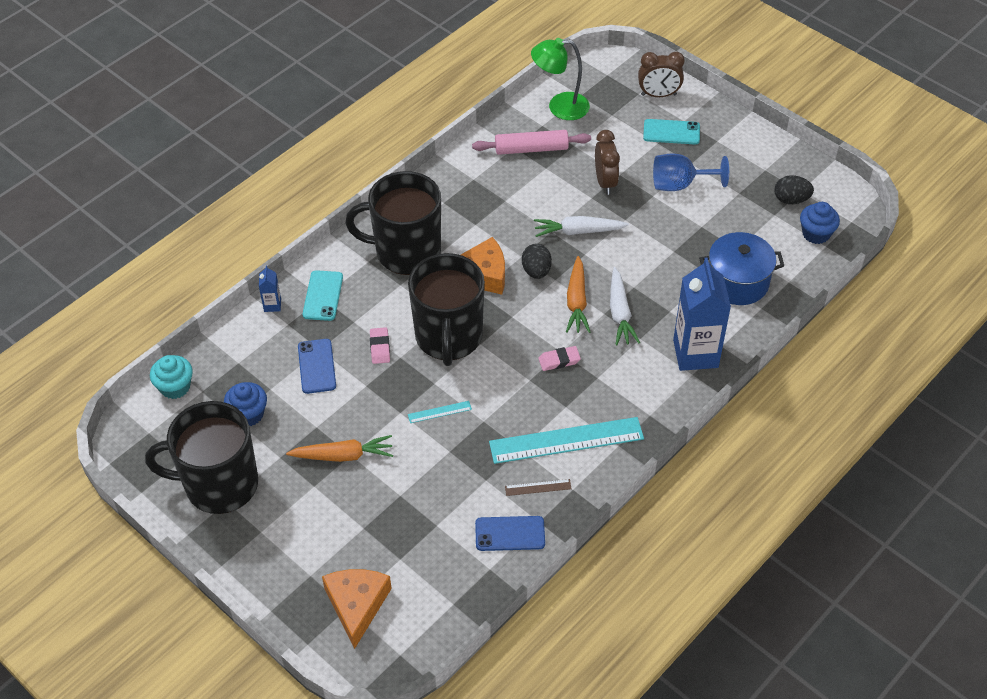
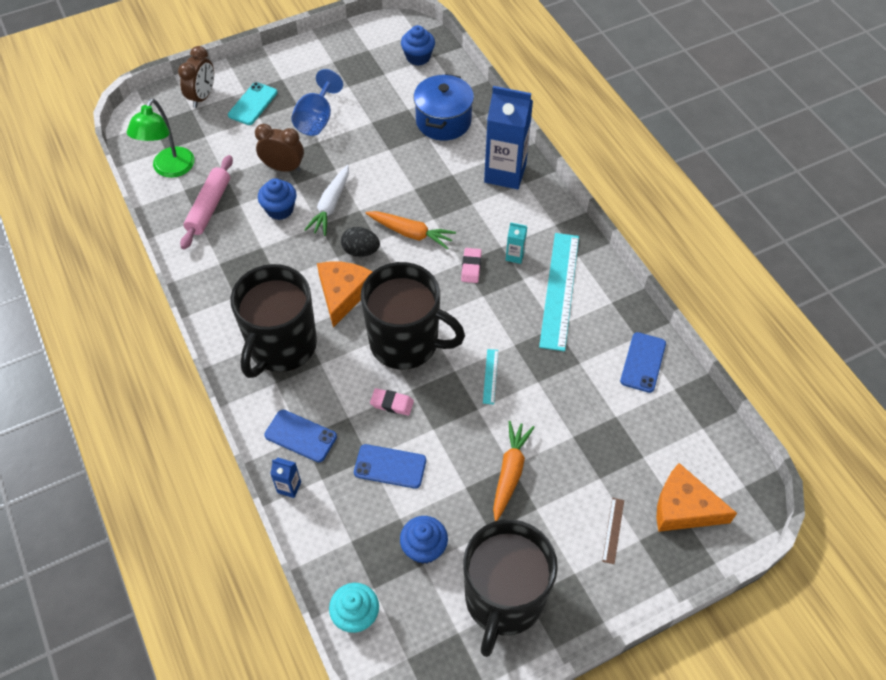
camera: 70 degrees left, 5 degrees up
(323, 296) = (300, 436): turquoise phone -> blue phone
(538, 487) = (601, 326): brown ruler -> brown ruler (613, 530)
(554, 197) = (280, 209): none -> blue cupcake
(591, 392) = (515, 256): none -> turquoise carton
(620, 313) = (439, 208): white carrot -> none
(791, 200) = (374, 58): black egg -> none

